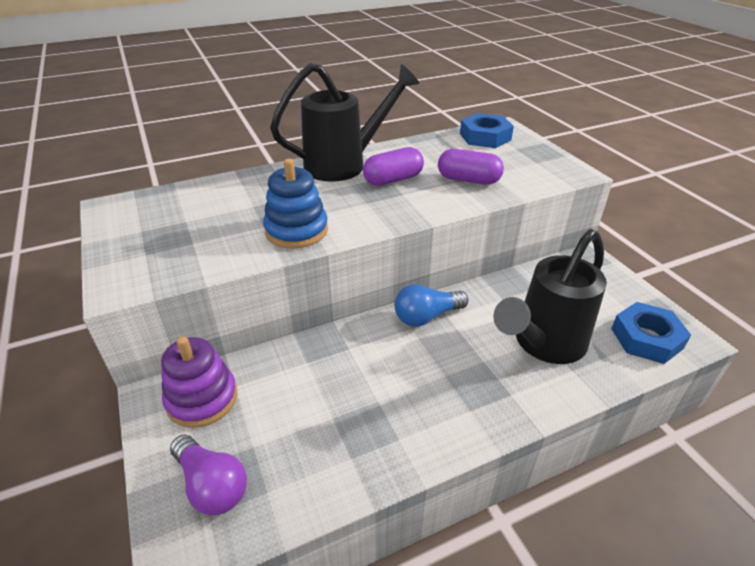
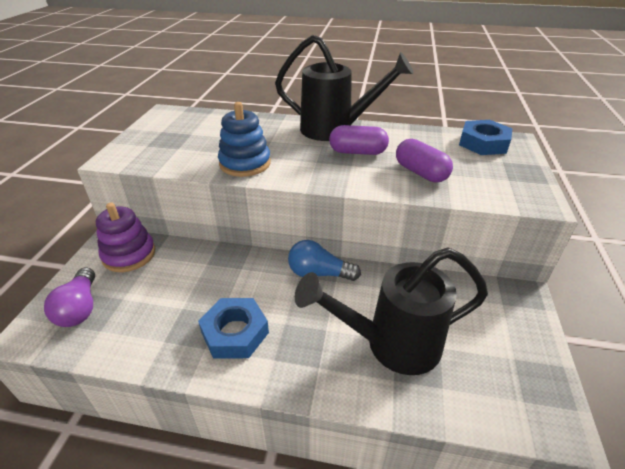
camera: 35 degrees right, 0 degrees up
(646, 338) = (504, 396): blue nut -> blue nut (235, 332)

